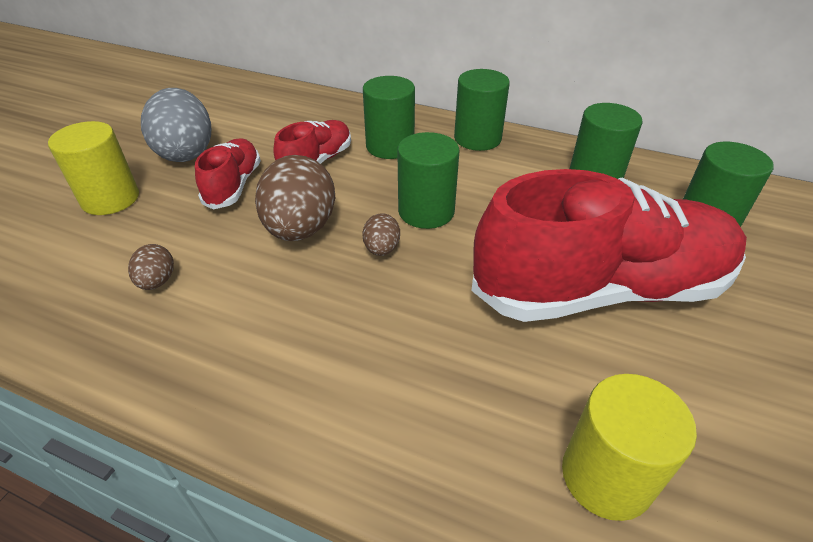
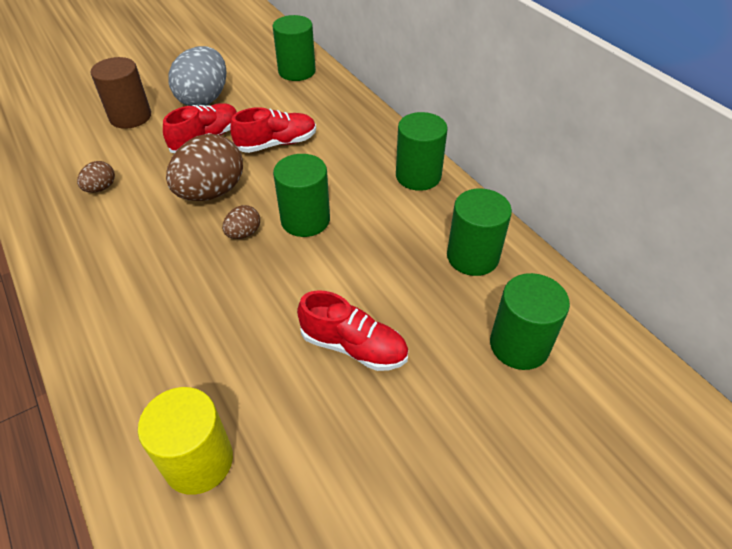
camera: 35 degrees right, 5 degrees up
(110, 199) = (130, 117): yellow cylinder -> brown cylinder
(390, 146) = (342, 153): green cylinder -> green cylinder (297, 71)
(600, 289) = (353, 346): red shoe -> red shoe, size x0.47

